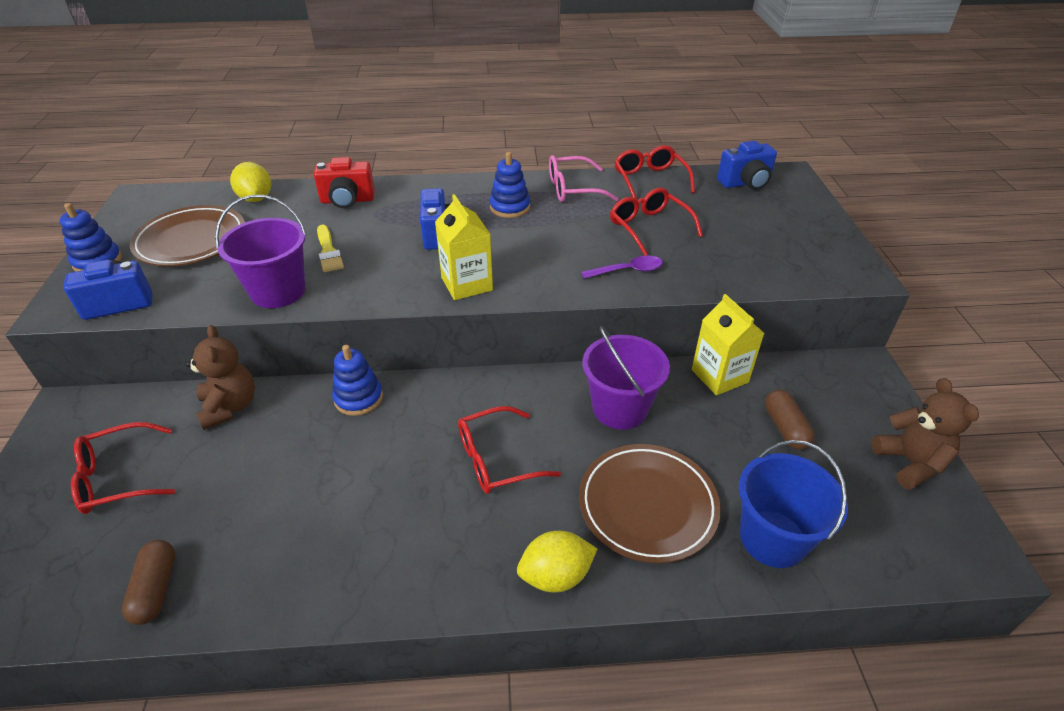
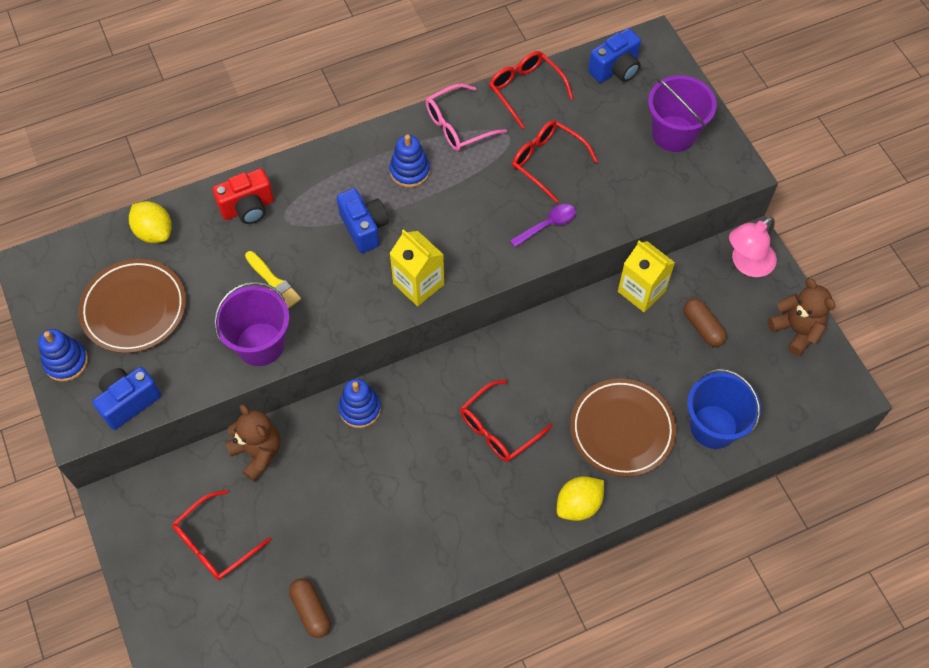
camera: 20 degrees left, 20 degrees up
(620, 408) = (573, 350): purple bucket -> purple bucket (674, 134)
(854, 383) = (746, 264): none -> pink lamp

